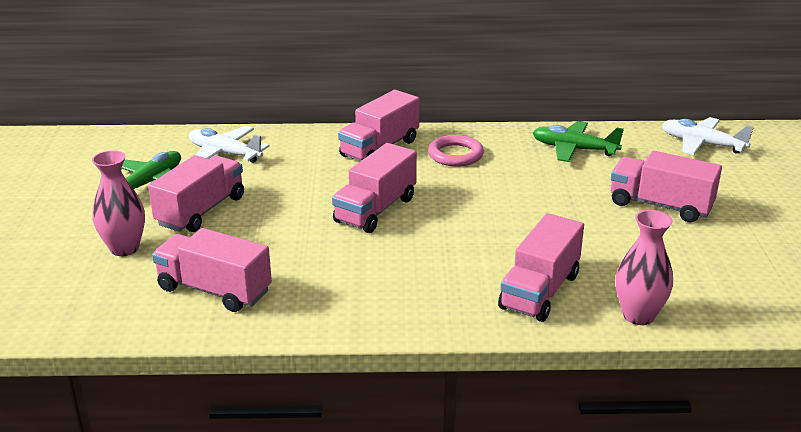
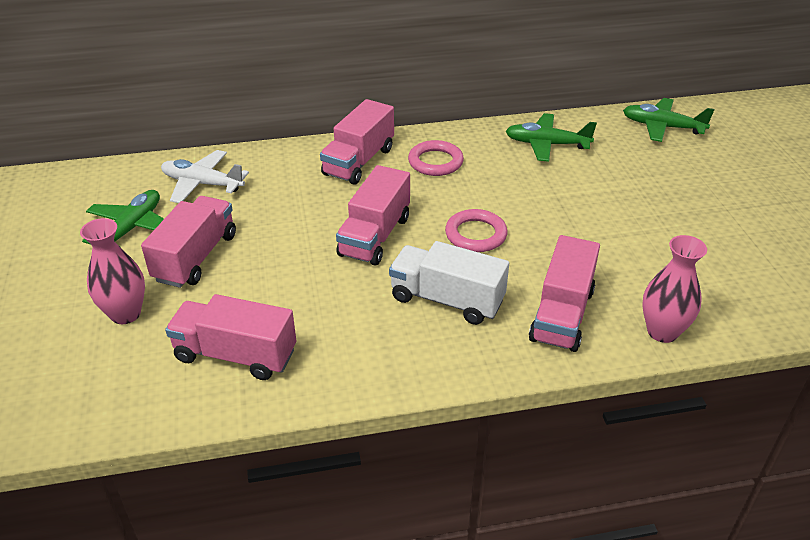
camera: 10 degrees left, 10 degrees up
(429, 267) = (446, 300): none -> white truck
(475, 218) = (475, 234): none -> pink ring
(660, 205) = (645, 201): pink truck -> none
(702, 144) = (662, 127): white plane -> green plane

